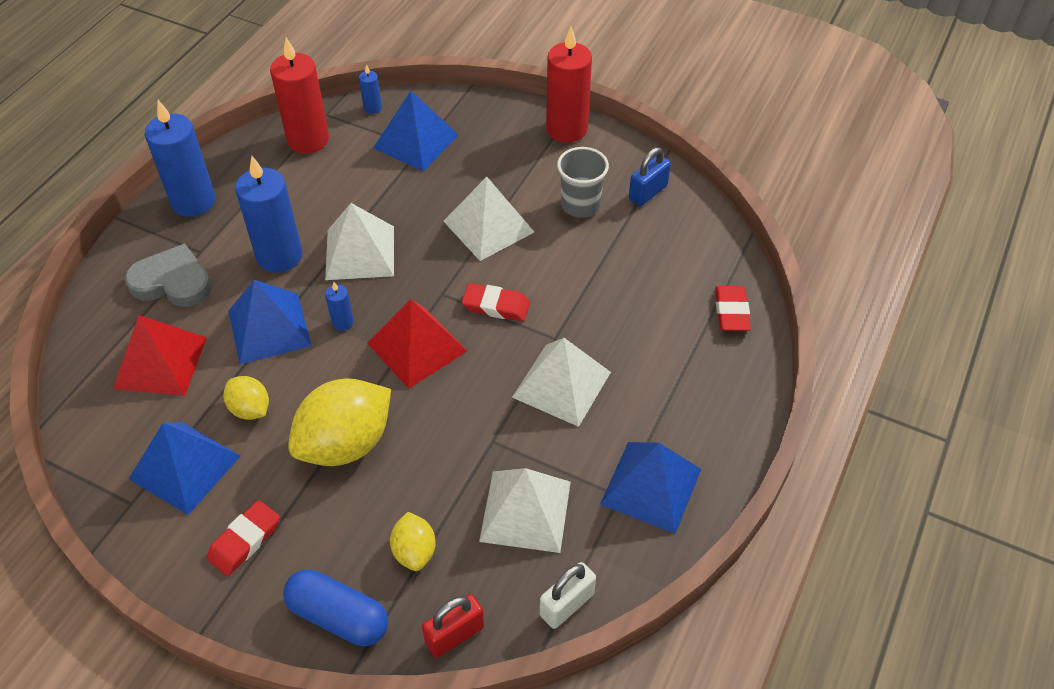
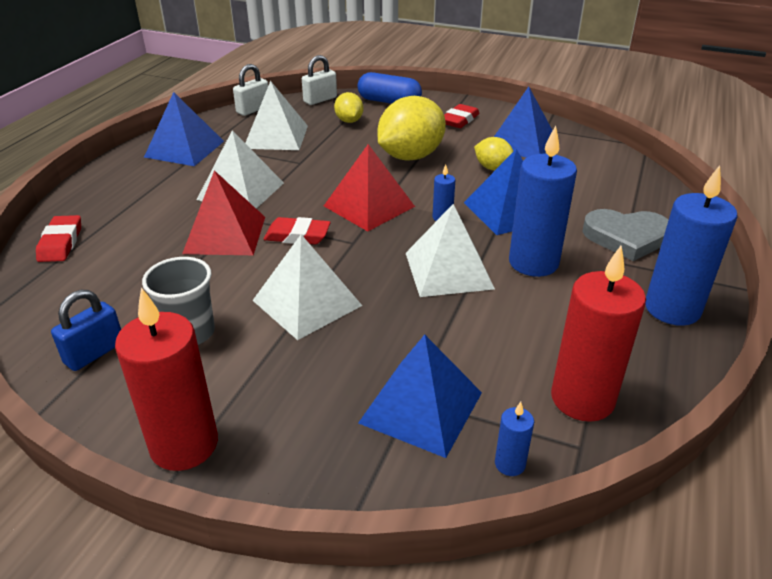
camera: 175 degrees right, 15 degrees down
(160, 362) = (586, 187): red pyramid -> red pyramid (225, 234)
(454, 635) = (320, 100): red padlock -> white padlock

